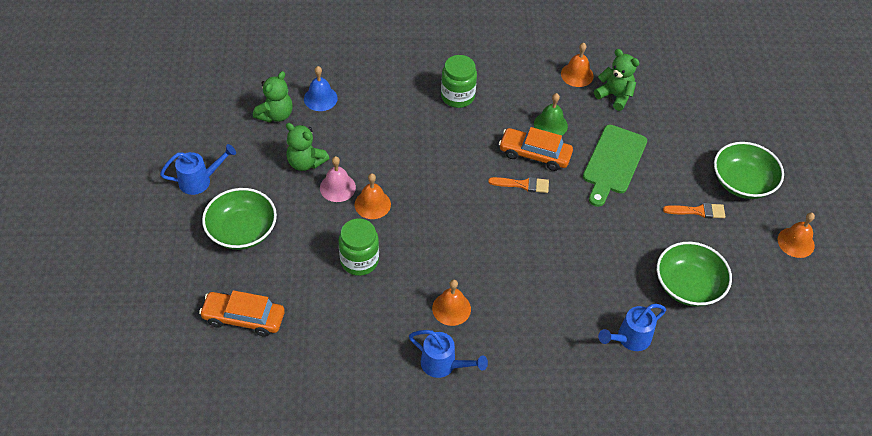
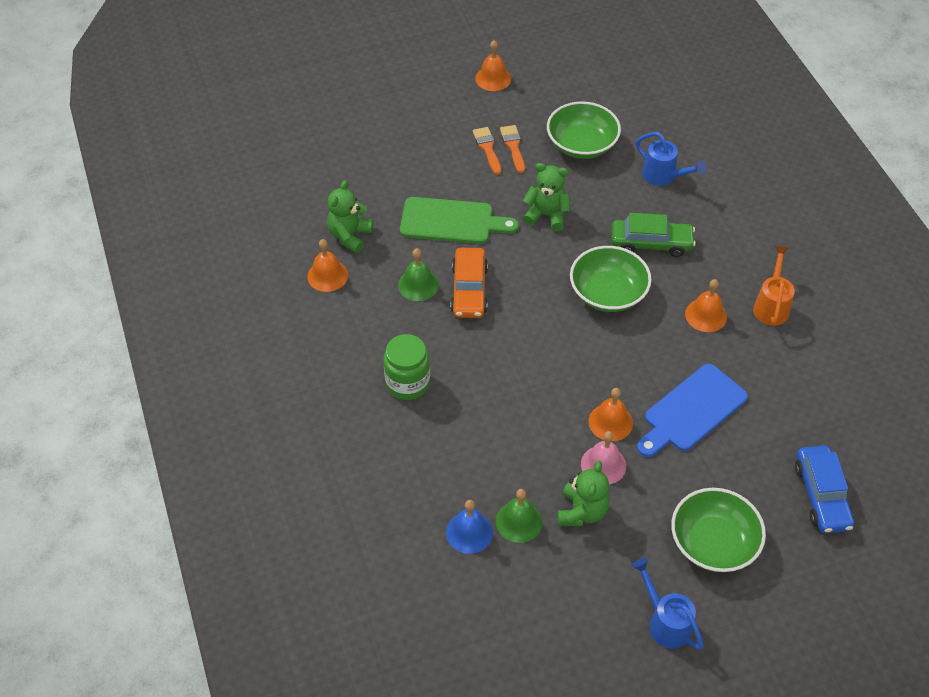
camera: 105 degrees left, 0 degrees up
(244, 318) = (821, 495): orange car -> blue car
(275, 115) = (519, 575): green teddy bear -> green teddy bear (546, 215)
(315, 126) = (519, 521): none -> green bell
(359, 260) = (692, 411): green jar -> blue cutting board
(443, 365) = (771, 306): blue watering can -> orange watering can
(523, 185) = (517, 291): orange brush -> orange brush (513, 146)
(547, 297) = (651, 243): none -> green car
(742, 182) = (434, 120): green bowl -> green bowl (608, 293)

